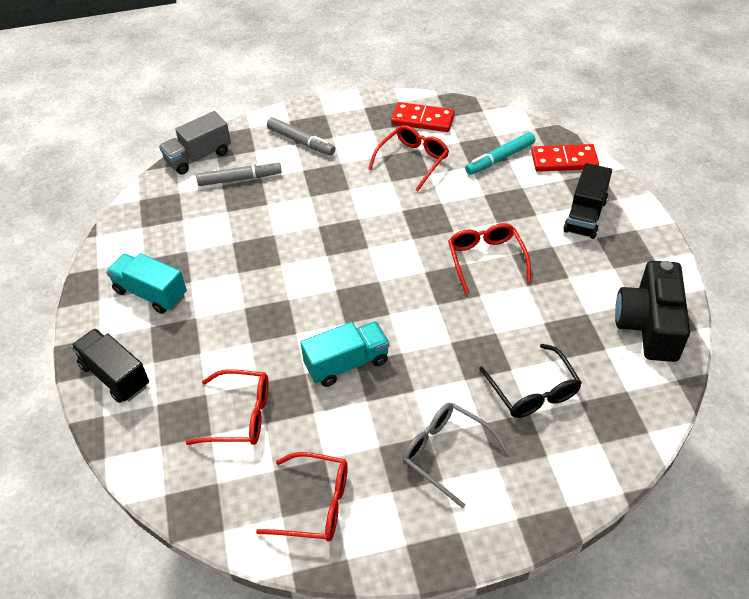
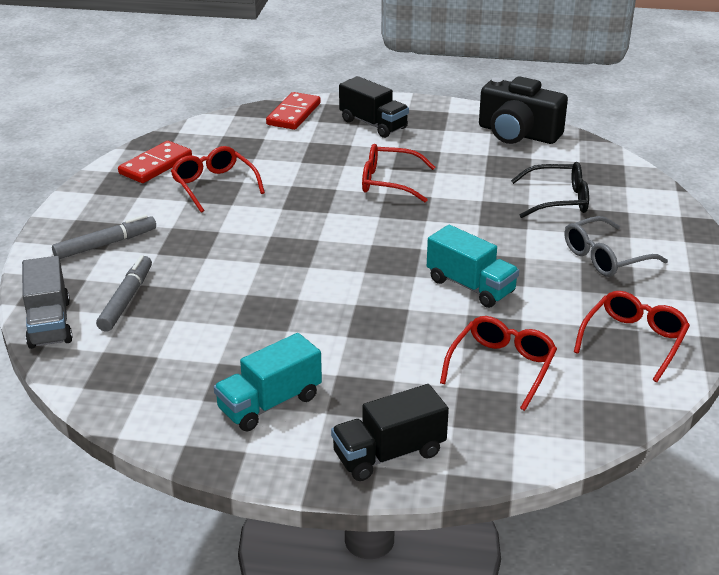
camera: 70 degrees left, 15 degrees down
(347, 364) = (470, 286): turquoise truck -> turquoise truck turned 135 degrees clockwise
(500, 158) = (259, 141): turquoise marker -> none

